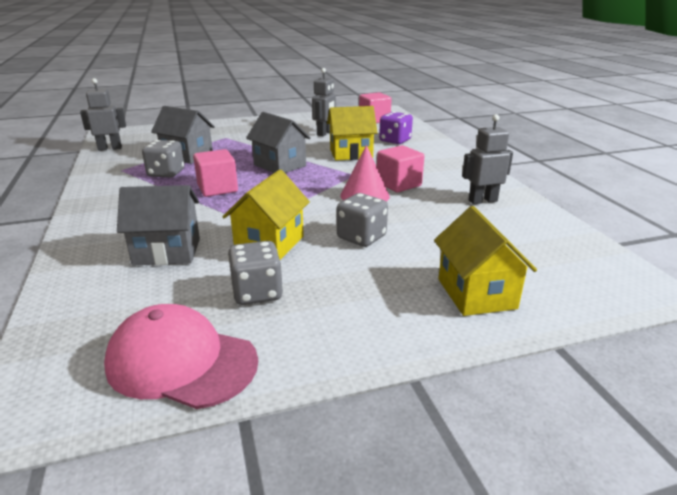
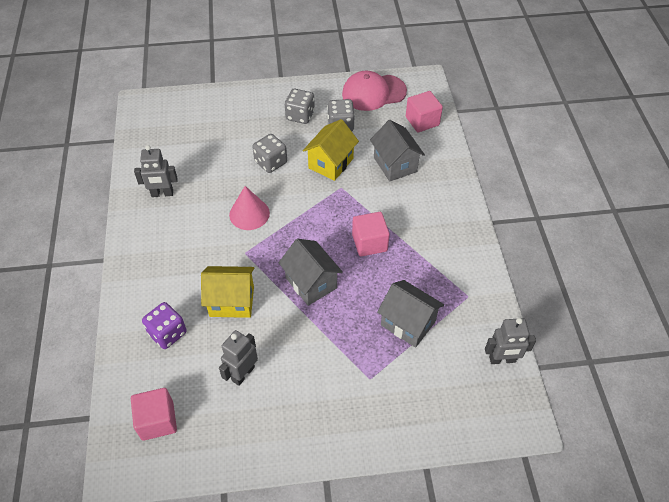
camera: 170 degrees left, 25 degrees up
(166, 173) = (421, 281): grey dice -> grey dice (300, 115)
(167, 251) = (395, 164): grey house -> grey house turned 60 degrees clockwise
(181, 362) = (373, 92): pink cap -> pink cap turned 135 degrees clockwise
(398, 184) = (213, 228): pink cube -> pink cube (422, 121)
(476, 293) = (229, 110): yellow house -> none

